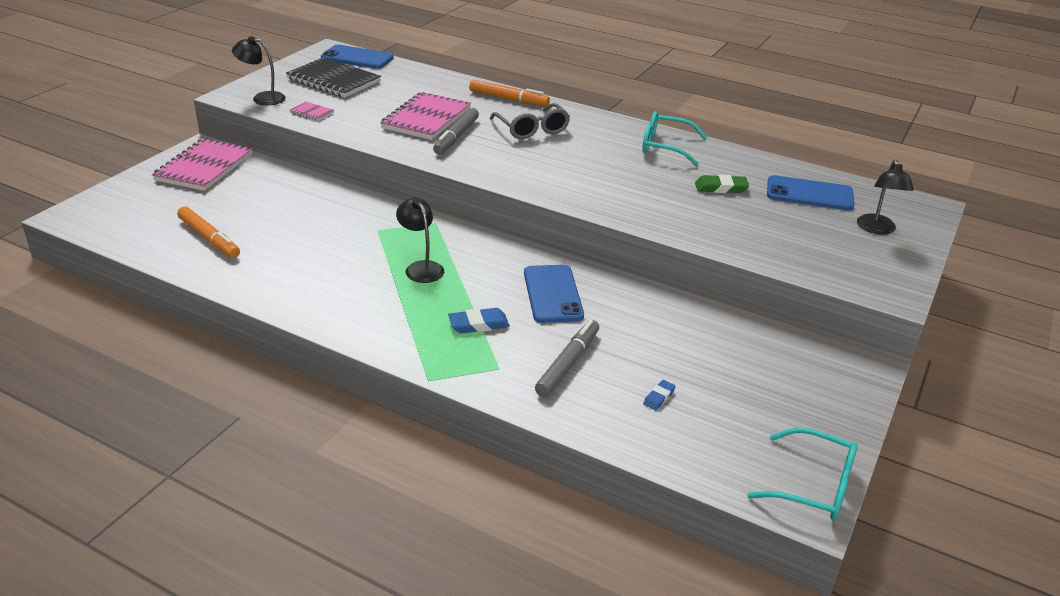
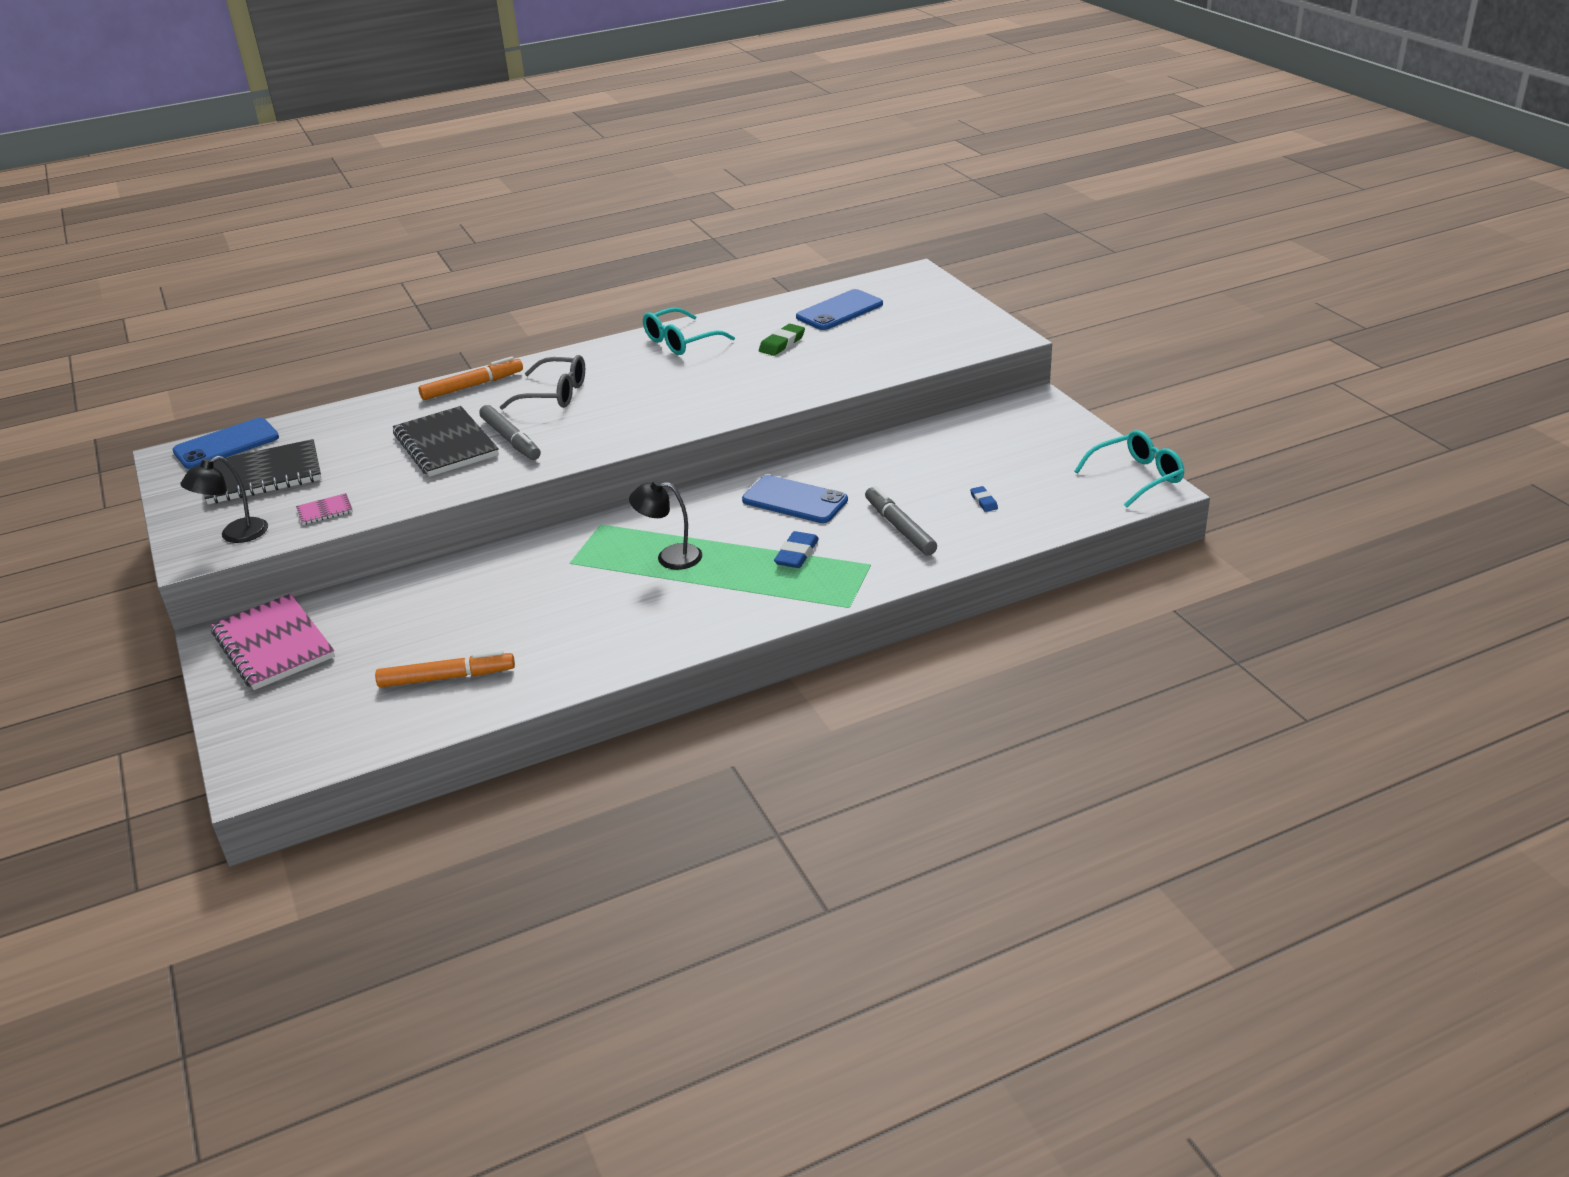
camera: 50 degrees left, 0 degrees up
(426, 118) = (445, 445): pink notebook -> black notebook
(877, 229) = (921, 306): black lamp -> none

